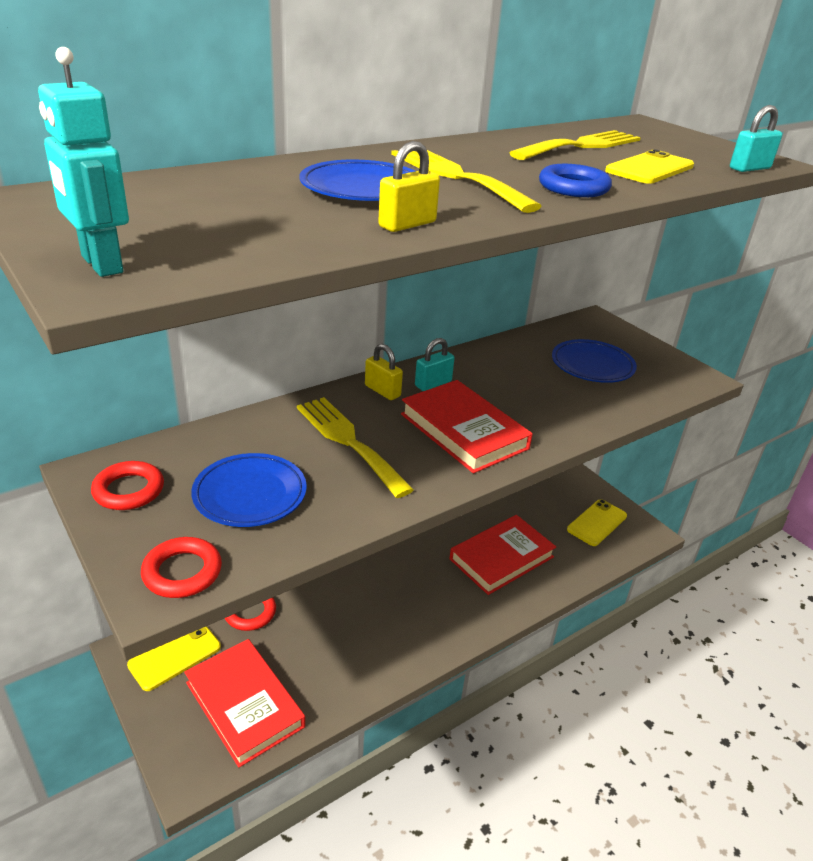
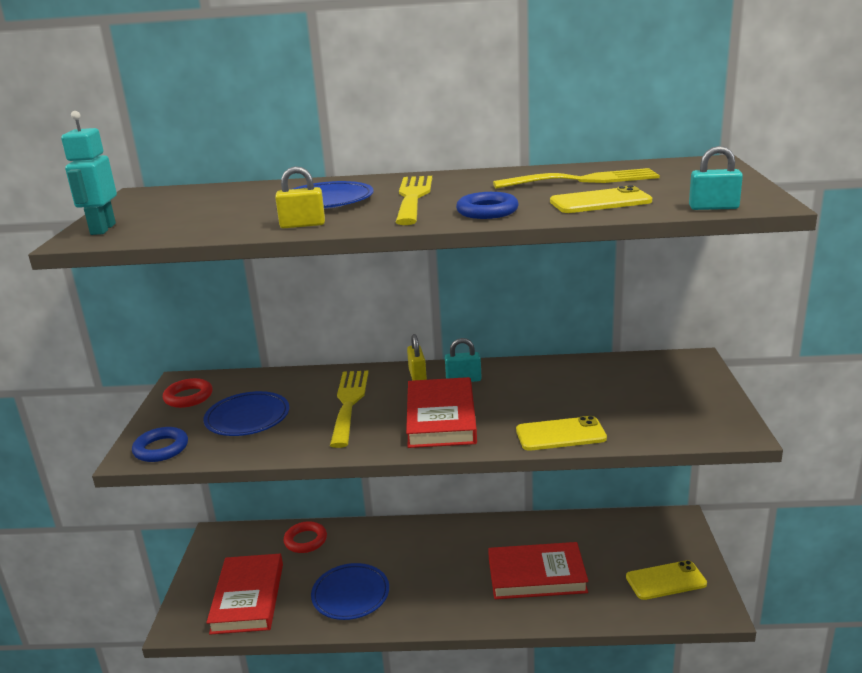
camera: 40 degrees right, 10 degrees down
(175, 656) = (236, 549): yellow phone -> yellow phone (560, 434)
(182, 572) = (161, 449): red ring -> blue ring
(592, 366) = (629, 396): blue plate -> blue plate (350, 595)

